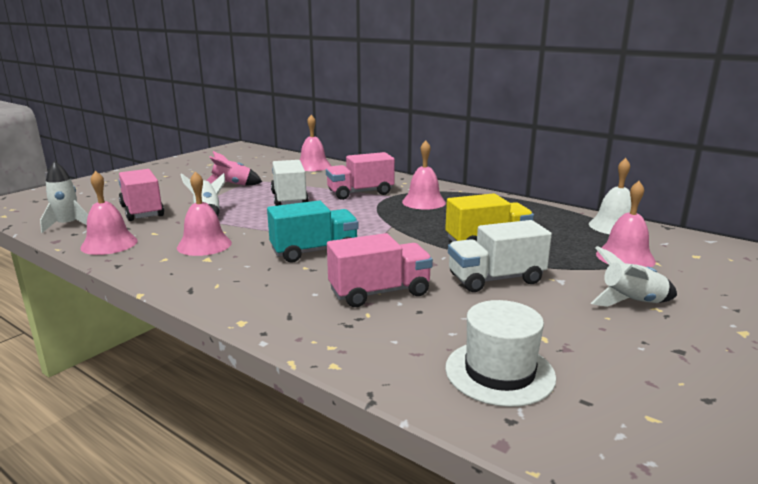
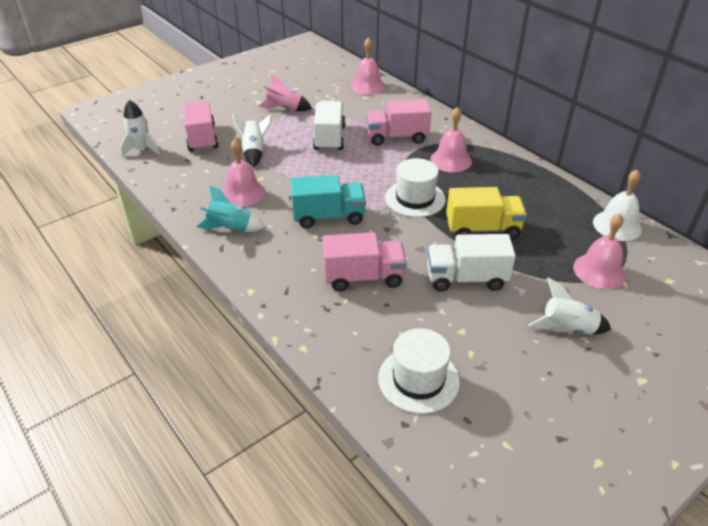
camera: 15 degrees right, 20 degrees up
(109, 244) = (170, 180): pink bell -> none
(197, 273) = (230, 228): none -> turquoise rocket
(403, 229) = (415, 198): none -> white hat

